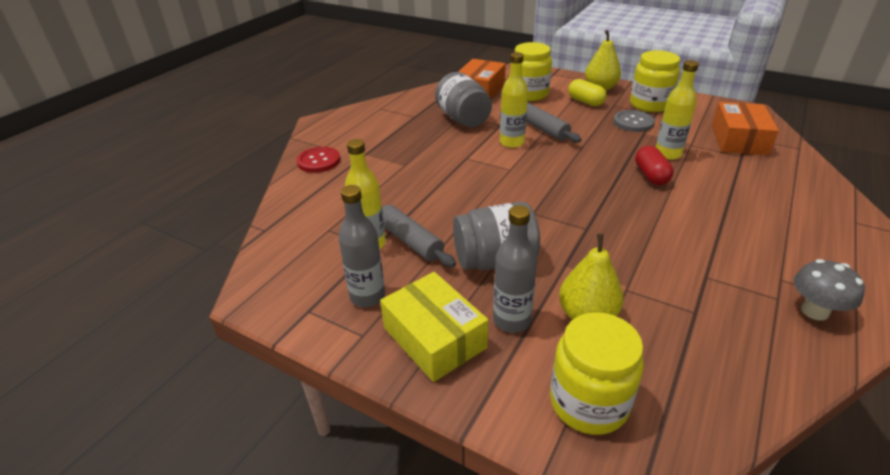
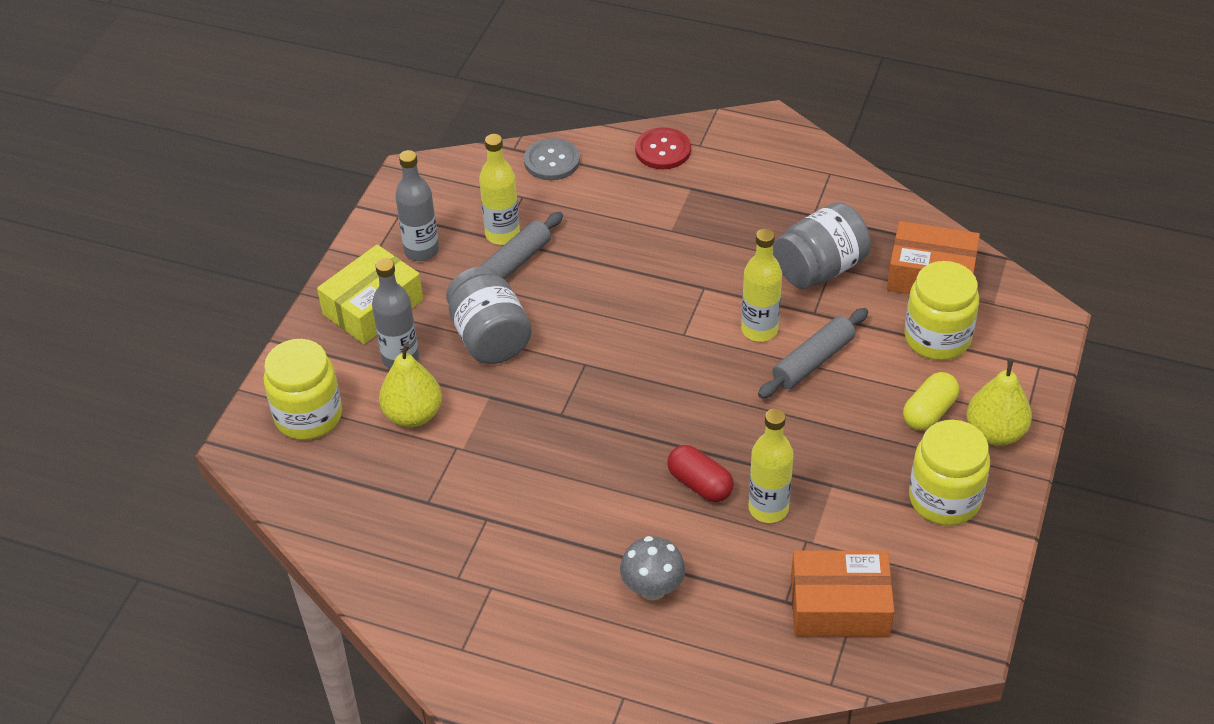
camera: 80 degrees right, 10 degrees up
(633, 122) = (866, 472): grey button -> grey button (552, 161)
(651, 175) = (700, 484): red capsule -> red capsule turned 60 degrees clockwise
(814, 311) = (440, 605): grey mushroom -> grey mushroom (652, 588)

